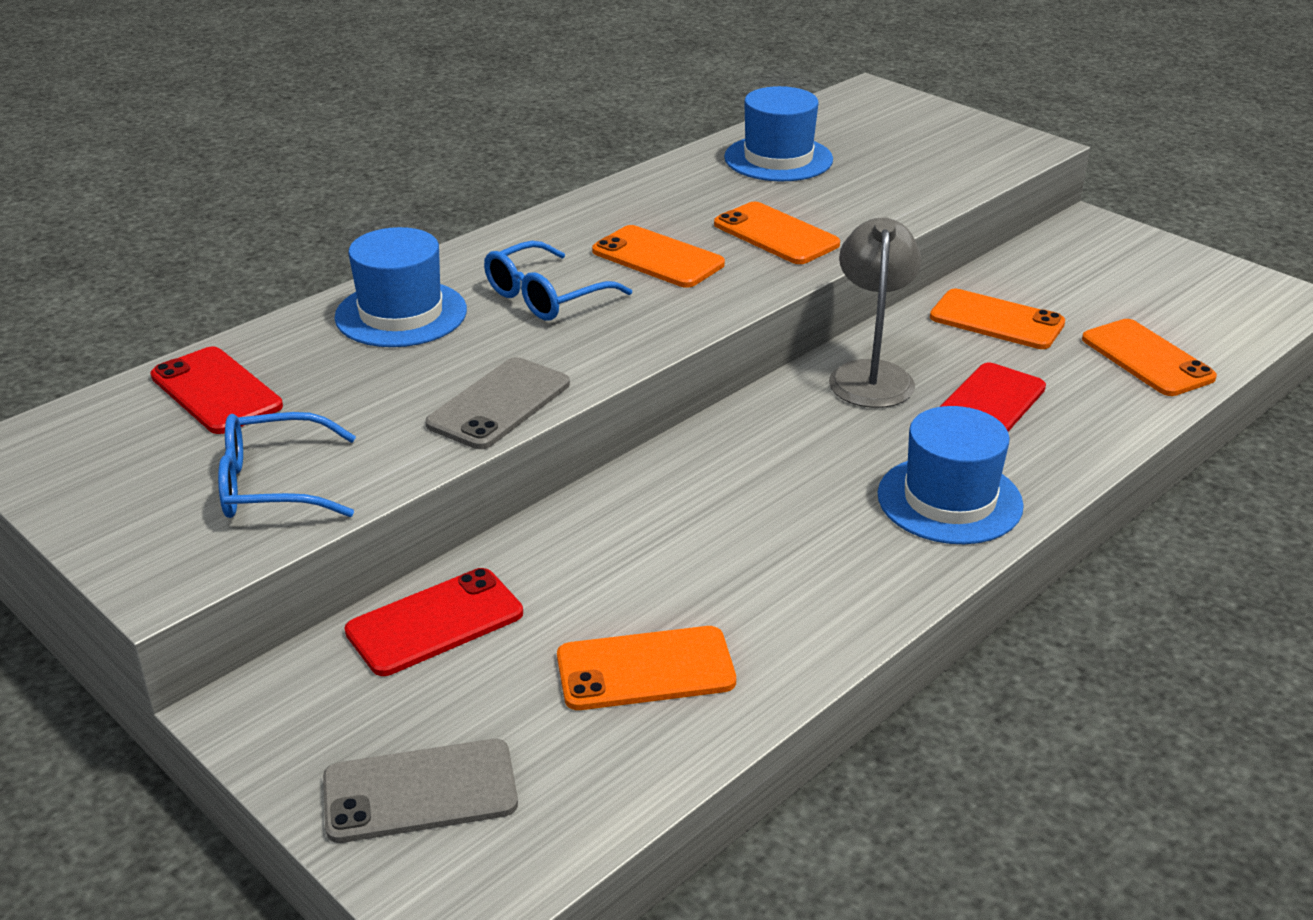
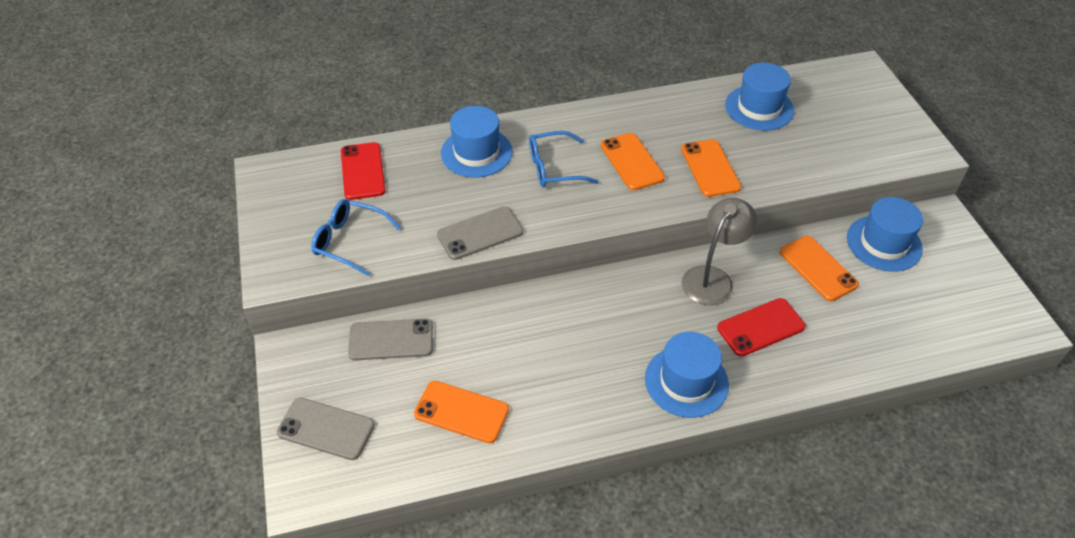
camera: 30 degrees right, 15 degrees up
(435, 622) = (391, 340): red phone -> grey phone
(1050, 270) = (884, 243): none -> blue hat
(1147, 358) = (886, 334): orange phone -> none

